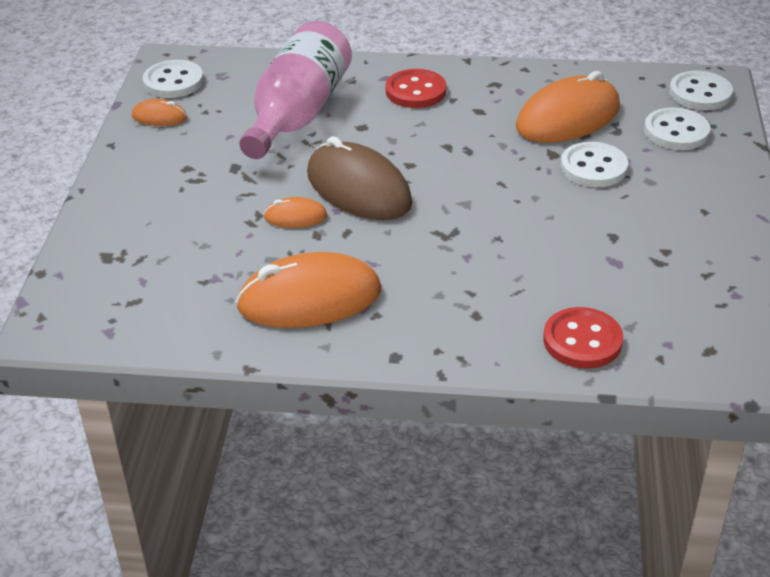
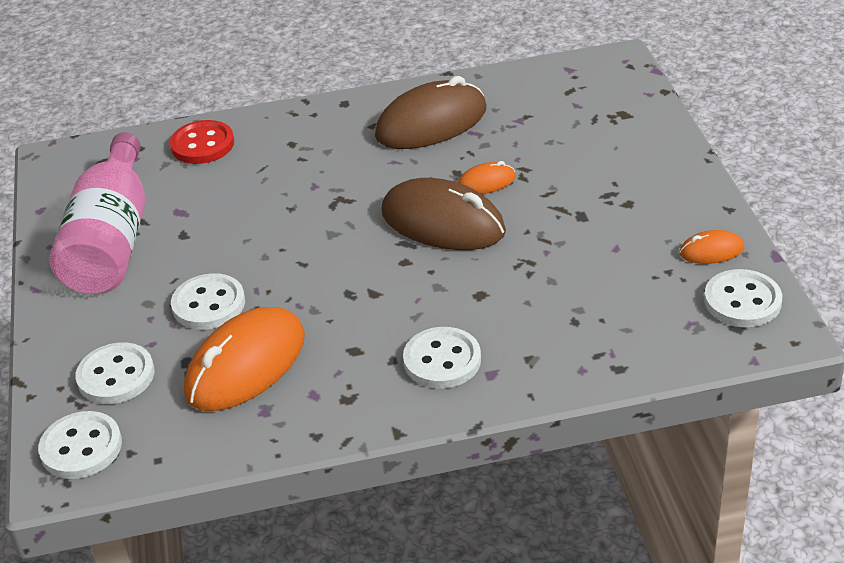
camera: 165 degrees right, 0 degrees up
(298, 113) = (562, 293): pink bottle -> pink bottle (112, 241)
(309, 299) = (431, 123): orange mouse -> brown mouse
(415, 91) = (442, 360): red button -> white button

